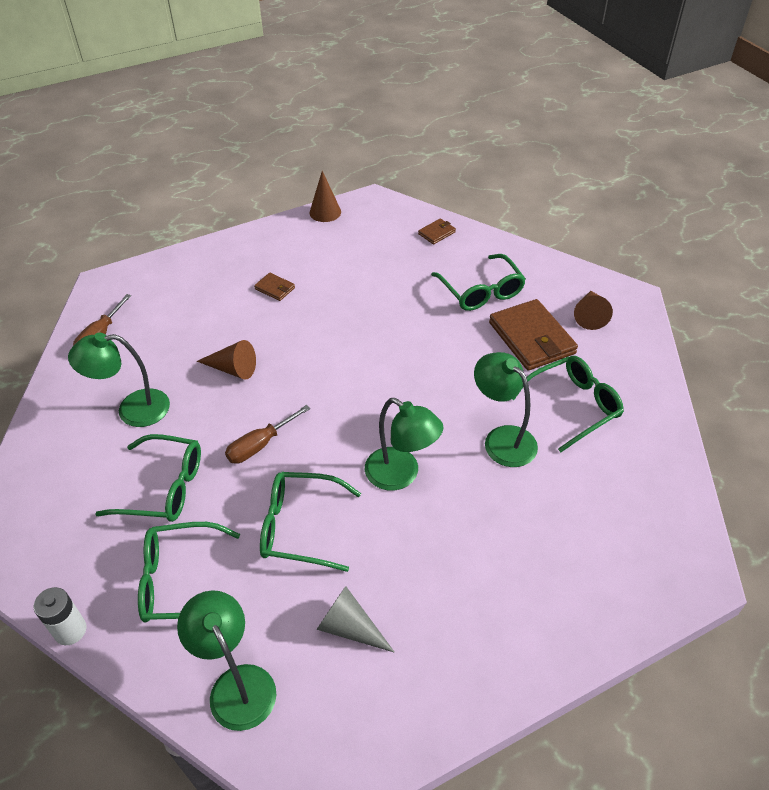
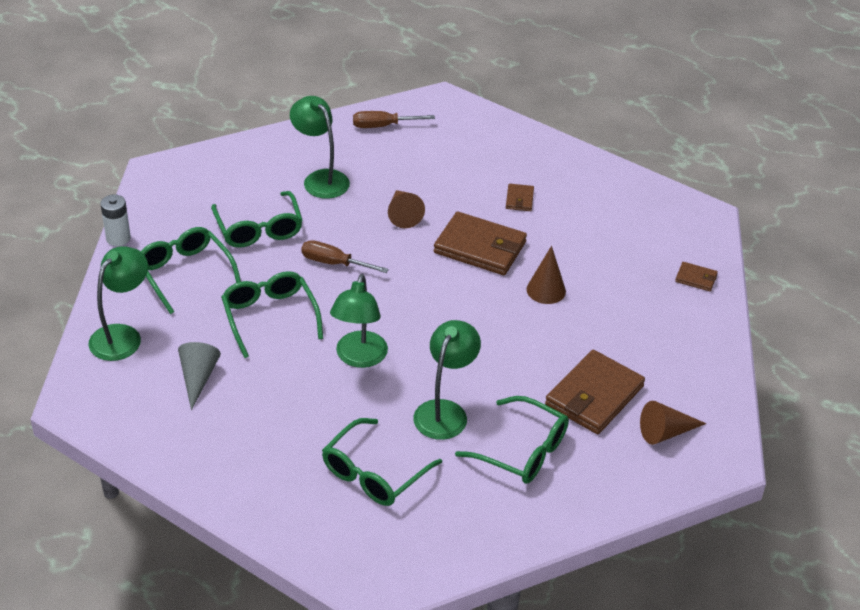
camera: 60 degrees right, 5 degrees down
(315, 336) = (480, 247): none -> brown wallet
(325, 212) = (656, 189): brown cone -> brown cone (546, 290)
(481, 291) = (633, 339): green glasses -> green glasses (374, 473)

